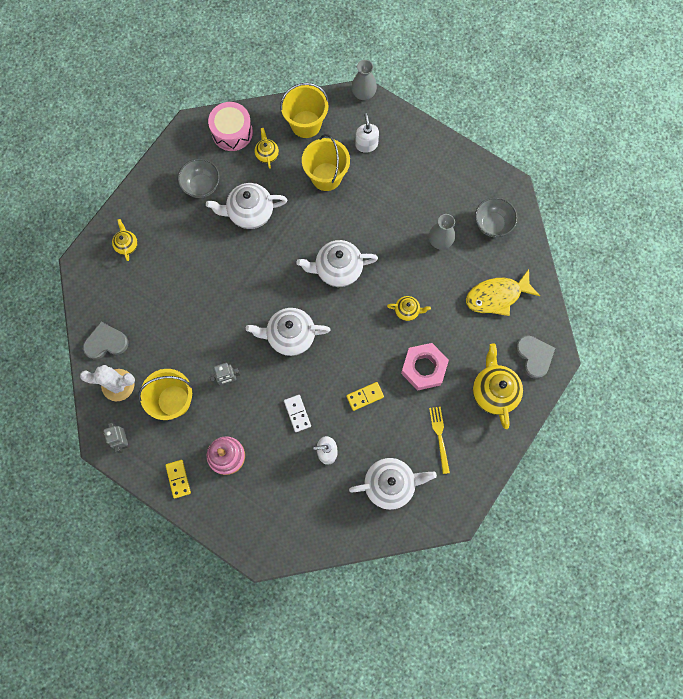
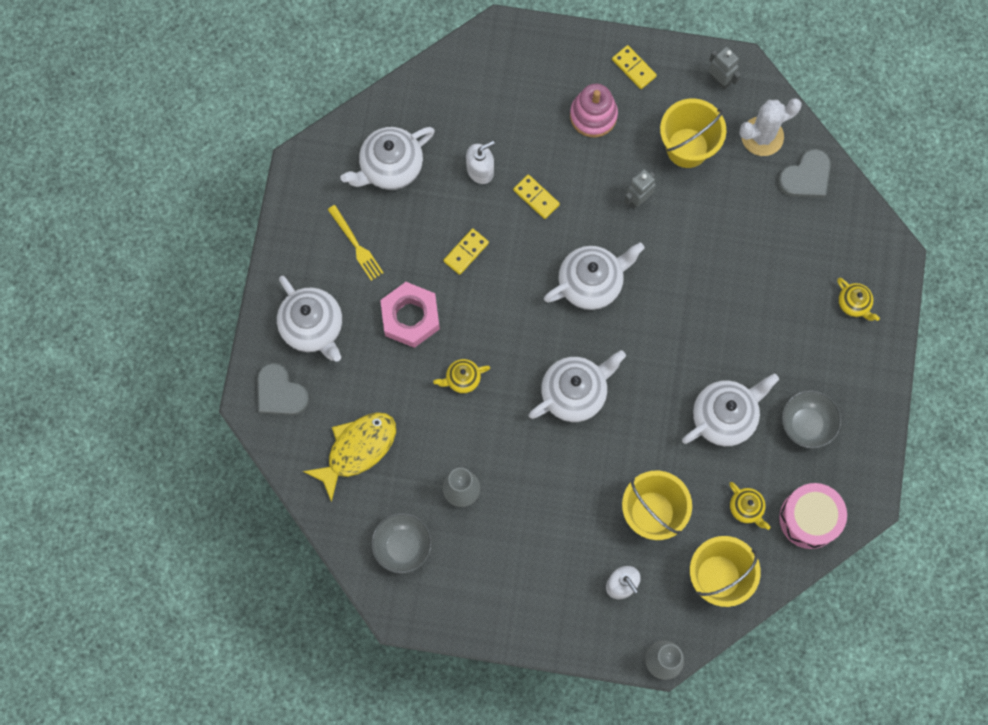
camera: 155 degrees right, 0 degrees up
(297, 413) = (536, 197): white domino -> yellow domino
(494, 391) = (313, 327): yellow teapot -> white teapot

